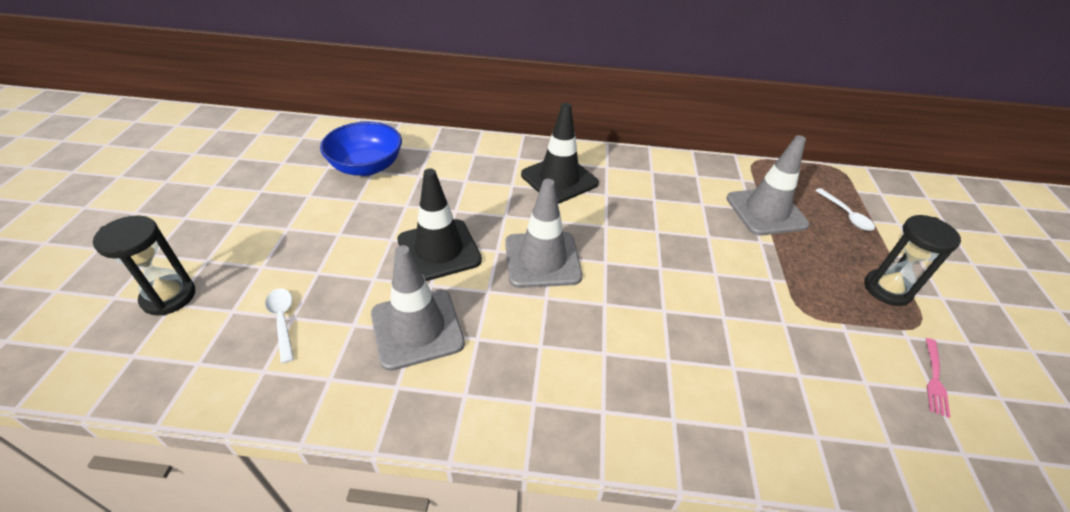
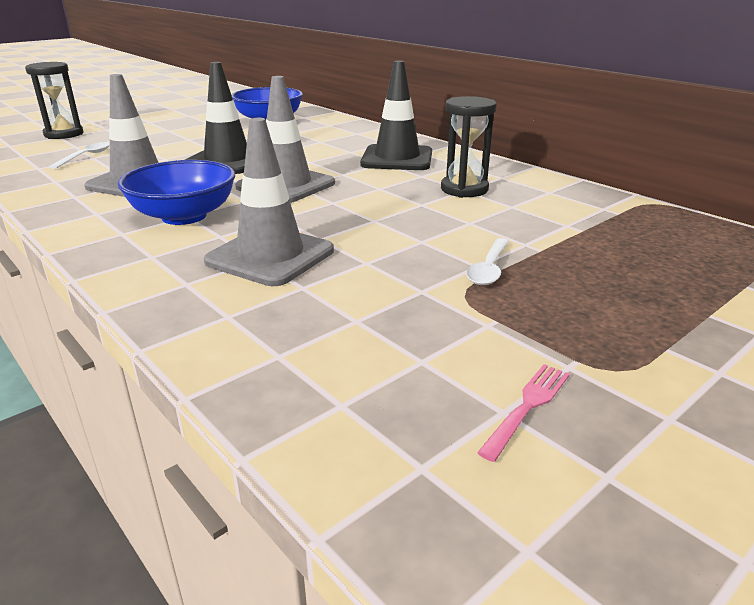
camera: 45 degrees right, 15 degrees down
(540, 348) = (184, 216): none -> blue bowl
(766, 212) = (583, 232): grey traffic cone -> grey traffic cone (270, 256)
(846, 215) = (707, 268): white spoon -> white spoon (489, 269)
(887, 289) = (629, 329): black hourglass -> black hourglass (464, 189)
(934, 379) = (527, 406): pink fork -> pink fork turned 150 degrees clockwise

